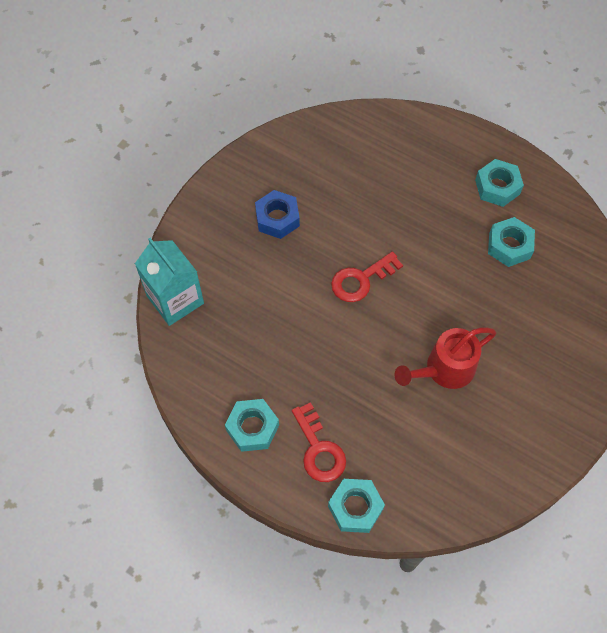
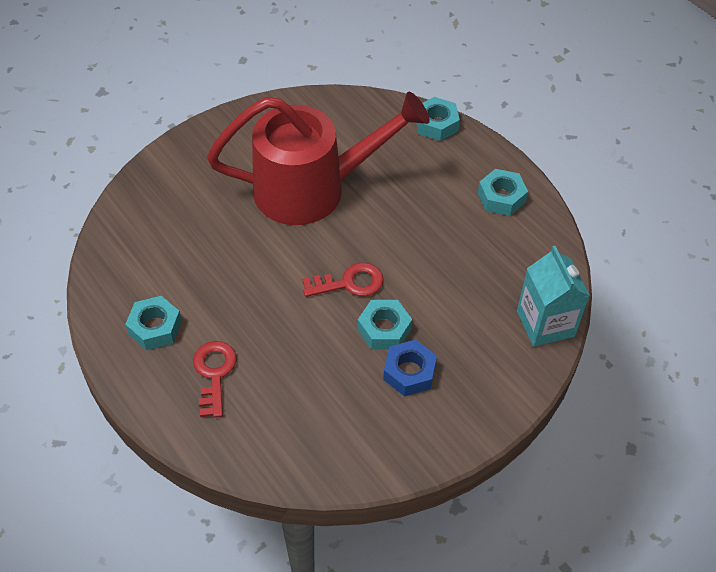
camera: 160 degrees left, 10 degrees down
(319, 449) = (449, 167): red key -> red key (214, 373)
(443, 370) = (314, 188): red watering can -> red watering can, size x1.93
(509, 246) = (185, 267): turquoise nut -> turquoise nut (384, 329)

